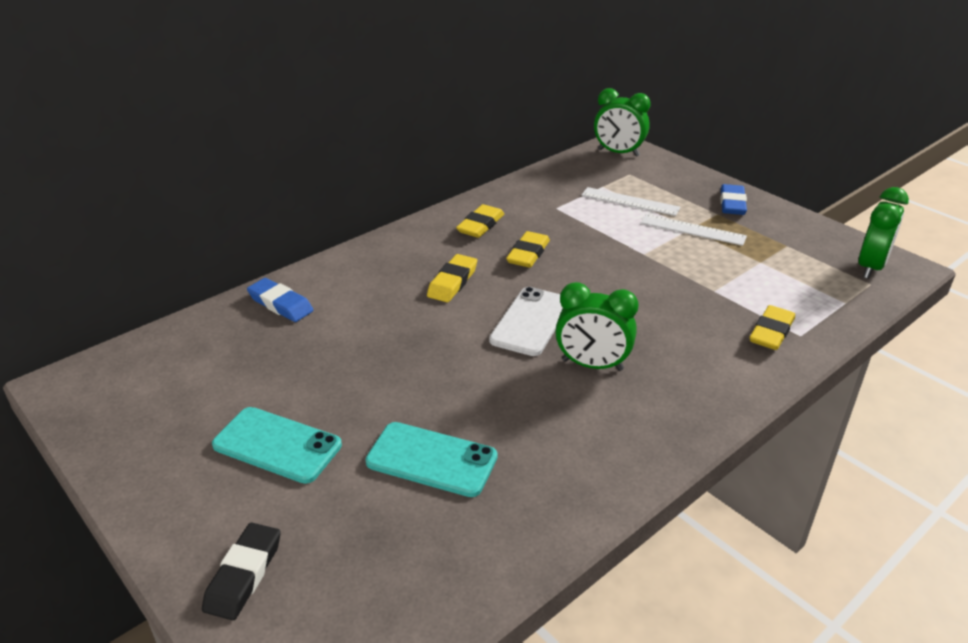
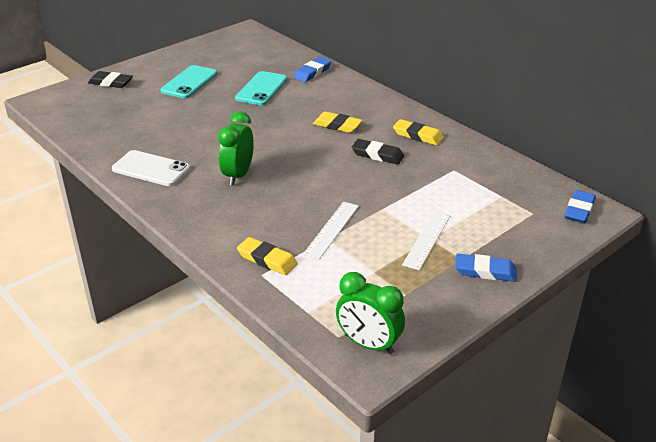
camera: 90 degrees right, 0 degrees up
(431, 460) = (166, 122): turquoise phone -> turquoise phone (261, 89)
(528, 253) = (377, 155): yellow eraser -> black eraser
(531, 321) = (289, 154): white phone -> white phone (151, 169)
(618, 153) = (579, 210): green clock -> blue eraser
(630, 201) = (474, 209): white ruler -> white ruler (331, 229)

